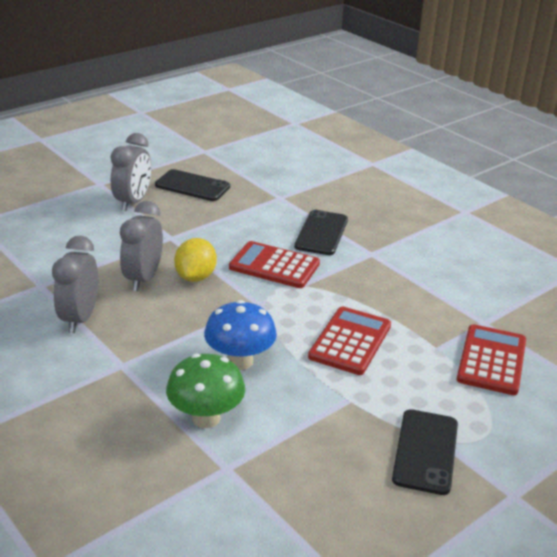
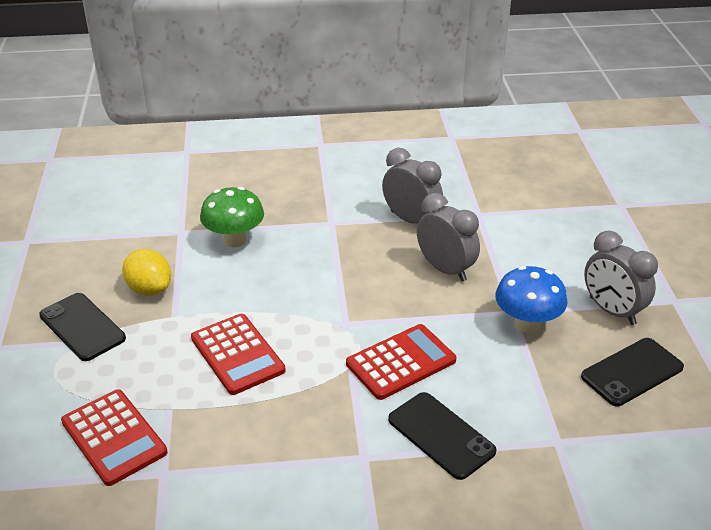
camera: 125 degrees right, 5 degrees up
(195, 277) = (423, 301): yellow lemon -> yellow lemon (149, 289)
(240, 361) = (277, 279): blue mushroom -> blue mushroom (527, 324)

